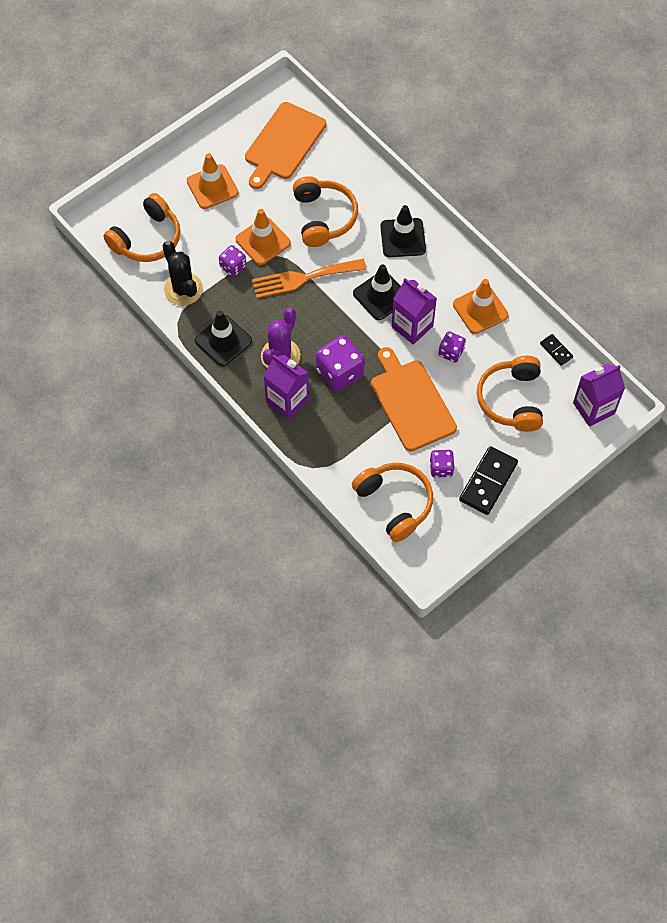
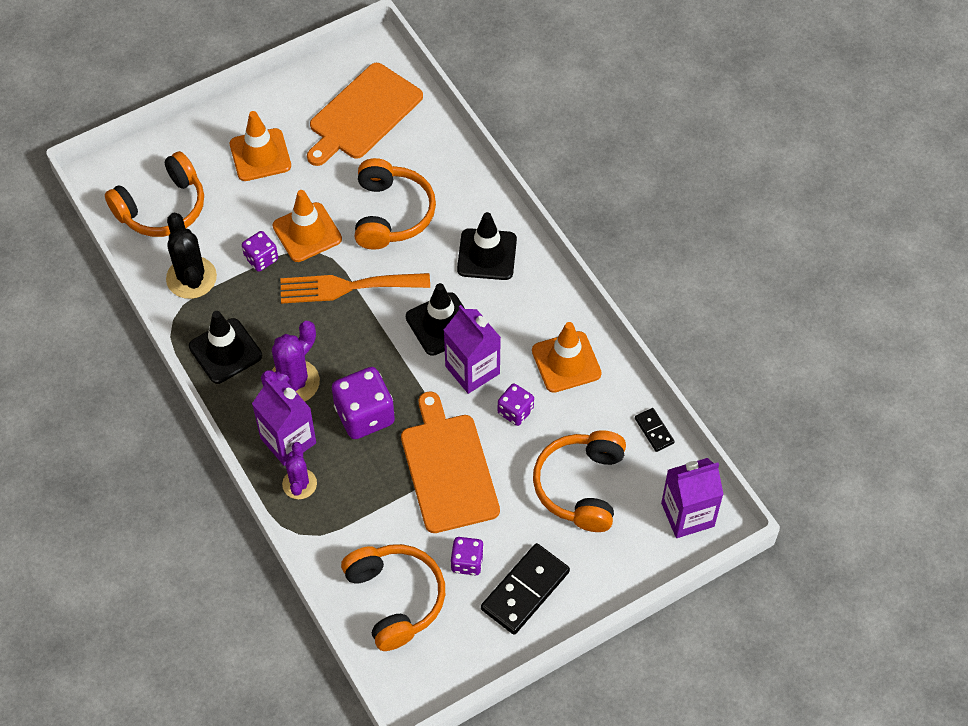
camera: 10 degrees right, 5 degrees down
(303, 431) = (299, 484): none -> purple cactus

